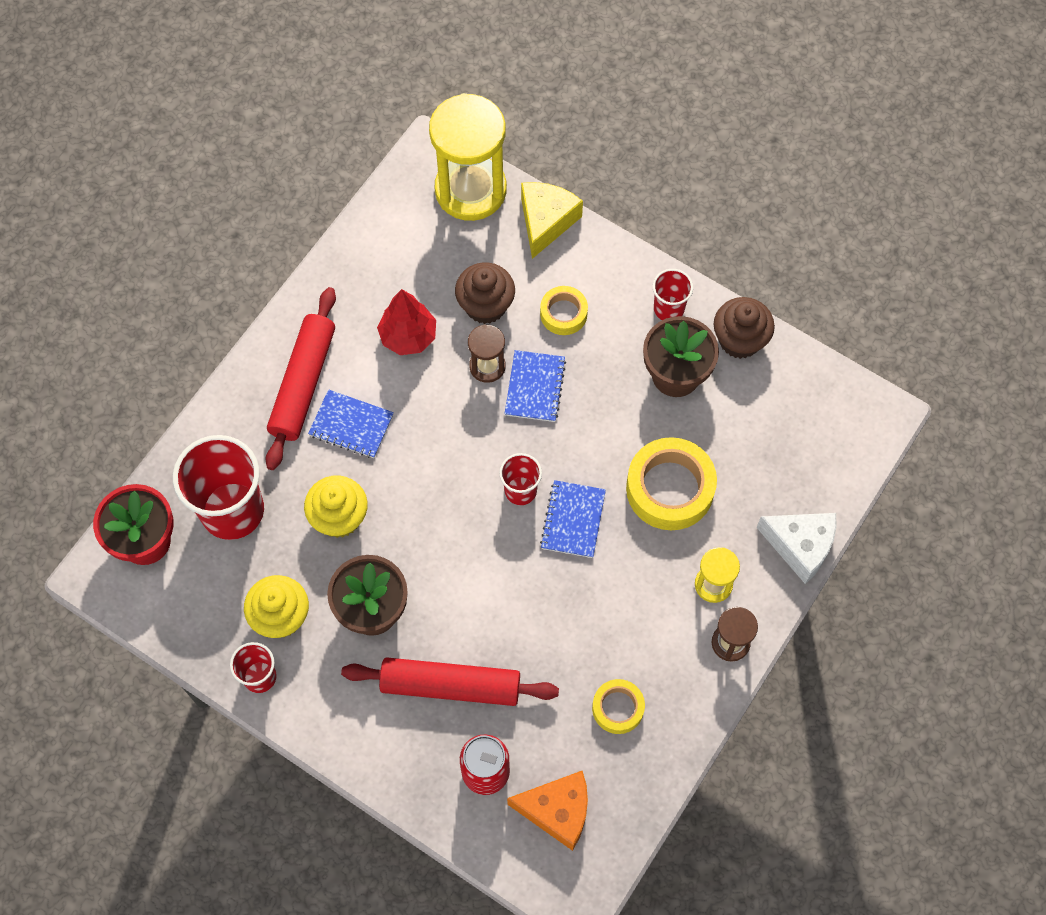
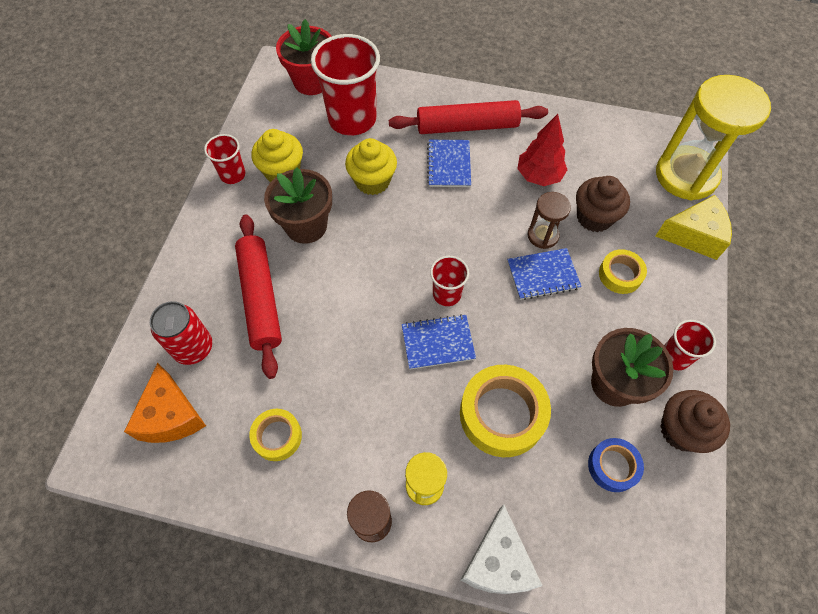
camera: 70 degrees right, 5 degrees down
(752, 413) = (613, 466): none -> blue tape

